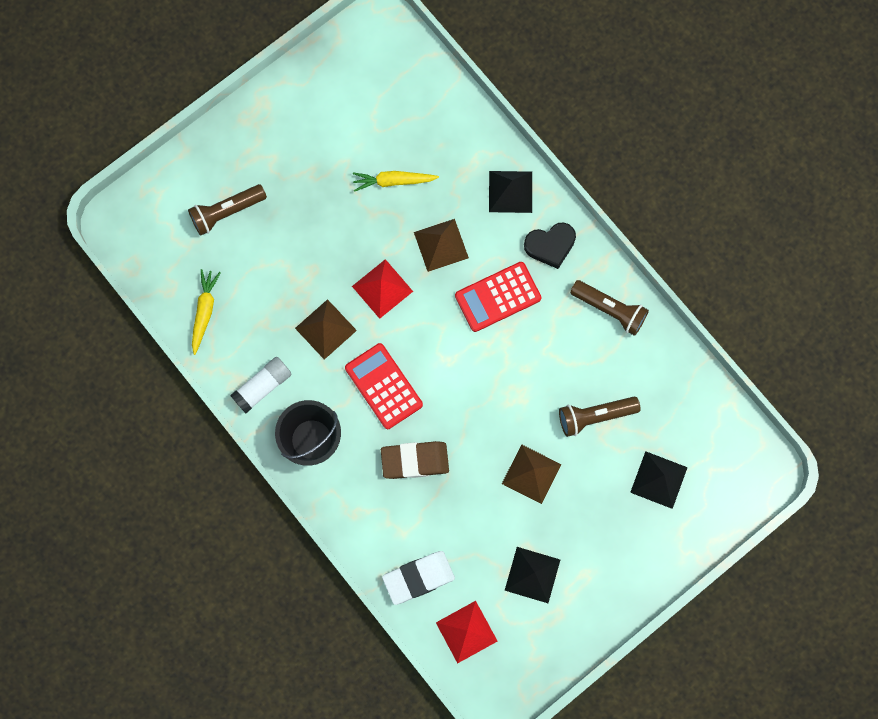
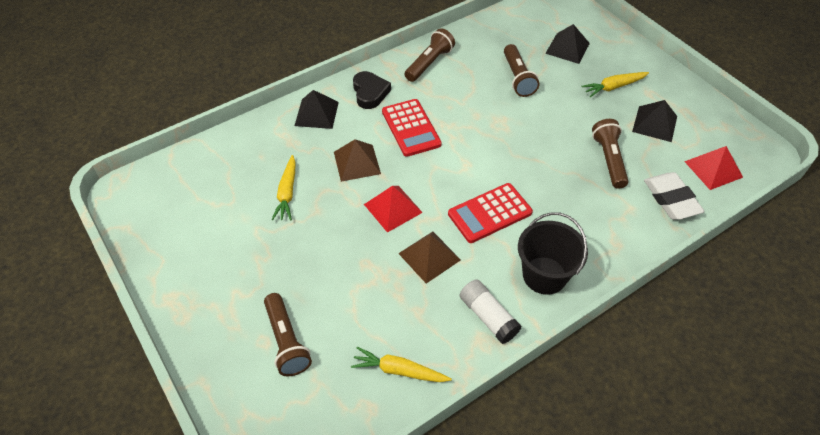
camera: 85 degrees left, 25 degrees down
(415, 461) = (561, 195): brown eraser -> none
(470, 516) = (609, 159): none -> brown flashlight
(531, 474) = (568, 118): brown pyramid -> none
(591, 532) = (614, 87): none -> yellow carrot

